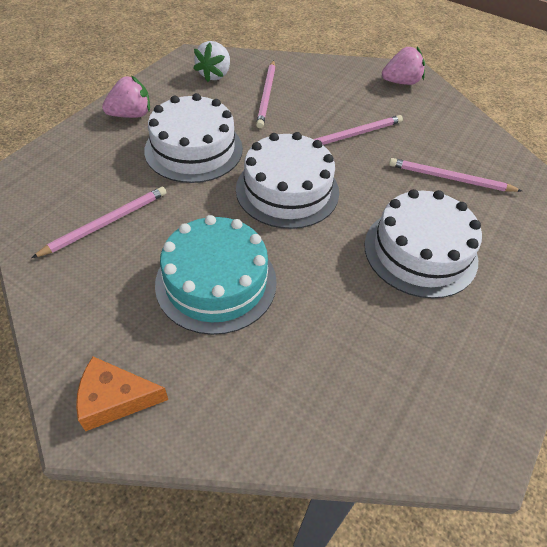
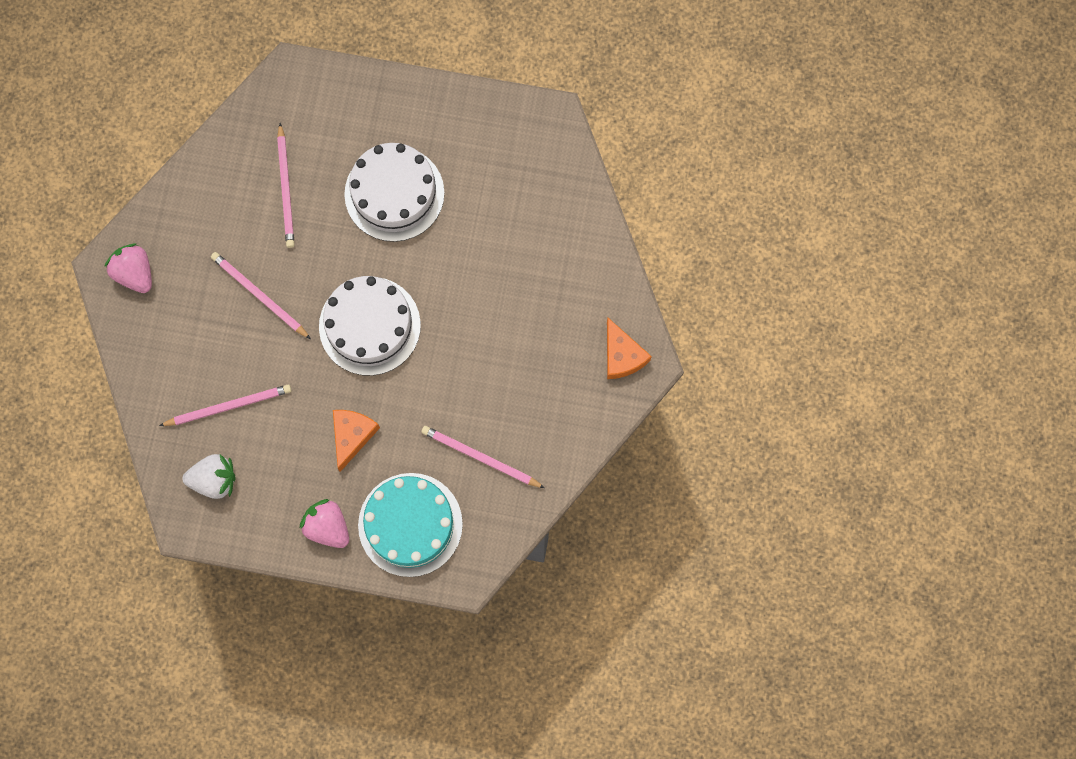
camera: 110 degrees left, 25 degrees up
(194, 149) = (352, 436): white cake -> orange cheese
(216, 282) = (499, 338): turquoise cake -> turquoise cake (410, 524)

